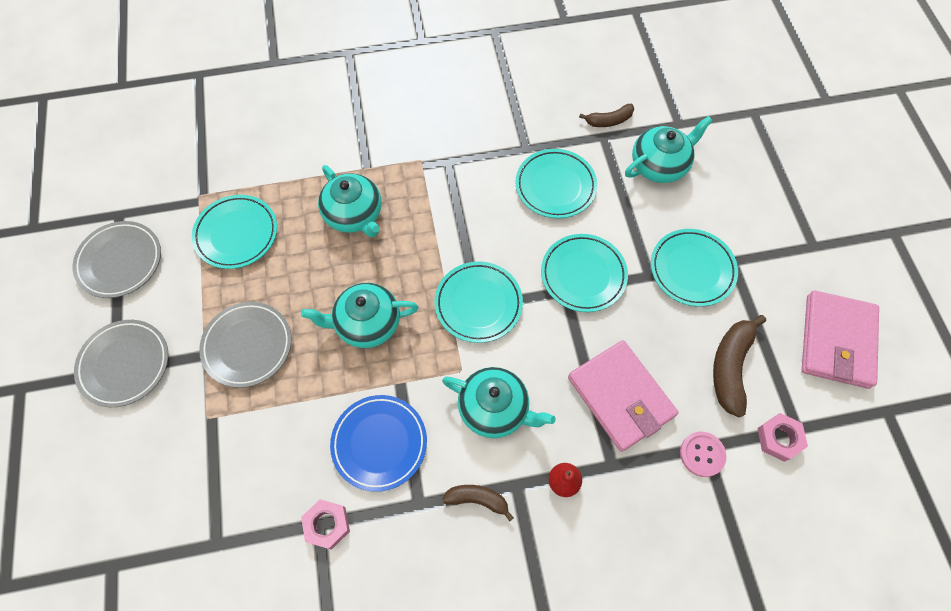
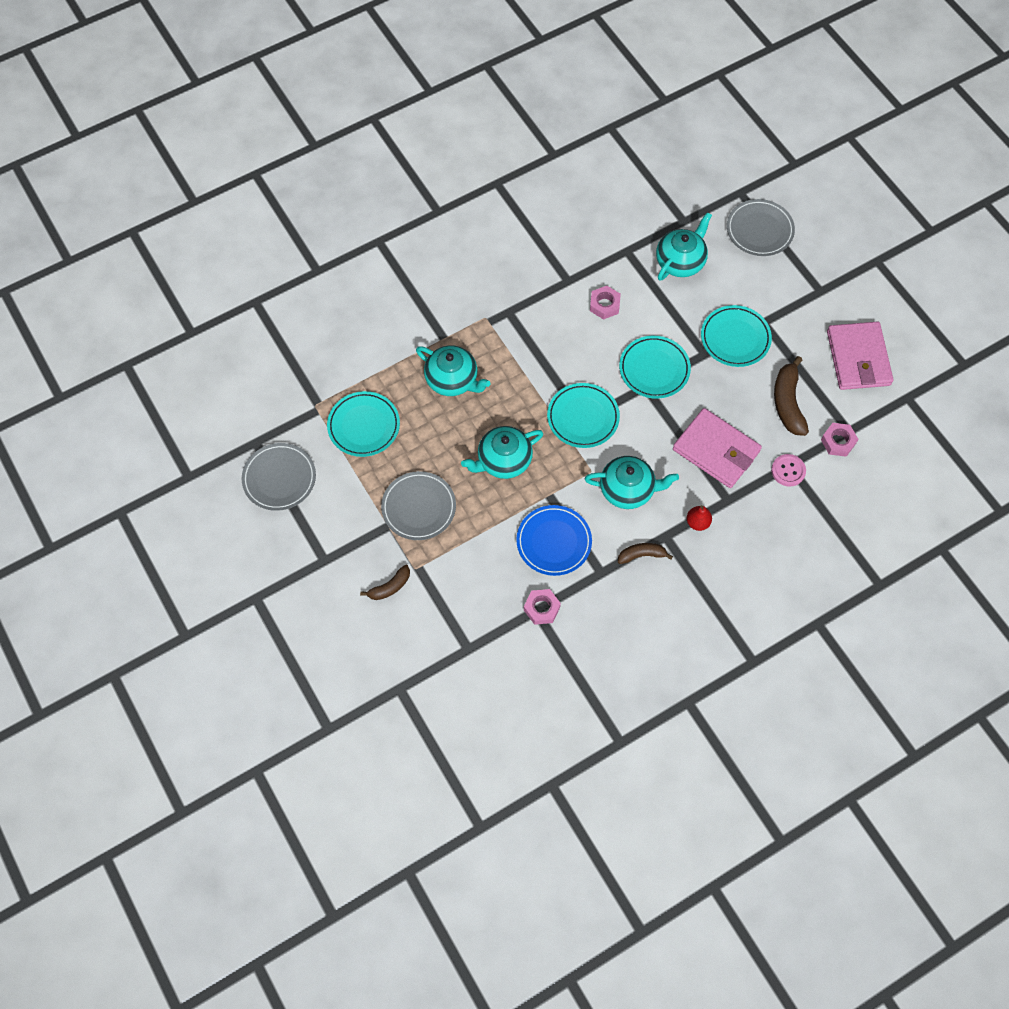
camera: 20 degrees left, 0 degrees up
(125, 364) = (329, 553): grey plate -> grey plate (759, 230)
(555, 186) = (604, 305): turquoise plate -> pink nut
(608, 121) = (626, 236): brown banana -> brown banana (390, 587)

